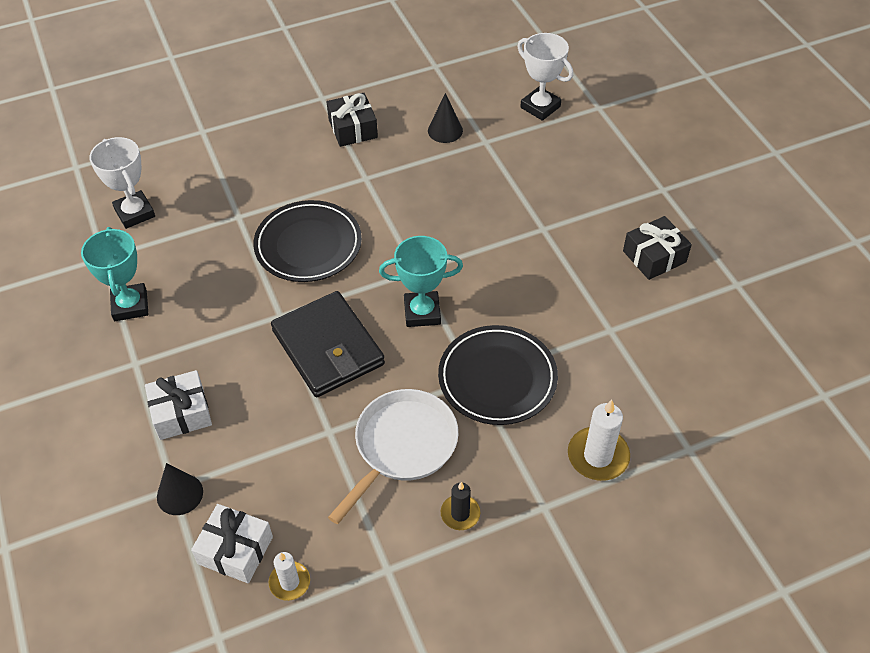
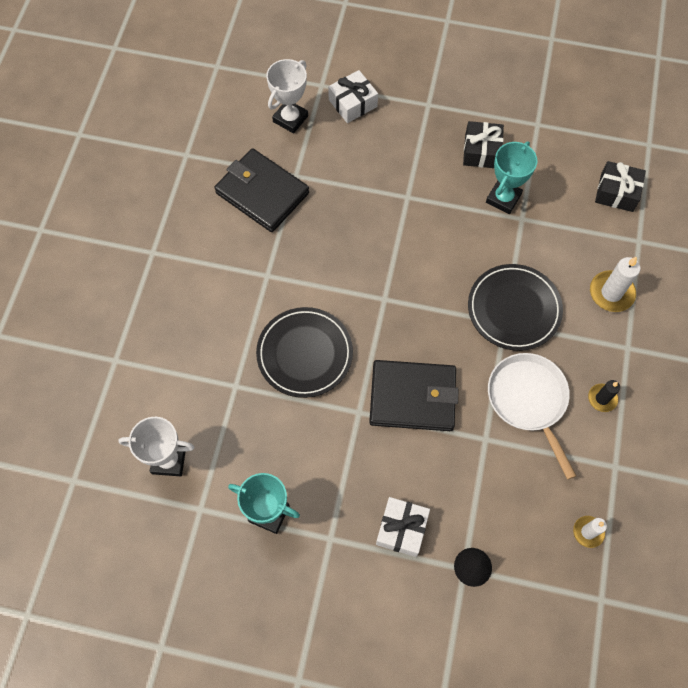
camera: 55 degrees left, 15 degrees up
(235, 550) = (542, 553): white gift -> white gift (353, 103)
(353, 128) = (207, 252): black gift -> black gift (616, 192)
(422, 312) = (425, 318): turquoise trophy -> turquoise trophy (503, 198)
(445, 130) = (262, 193): black cone -> black wallet
(540, 107) = (290, 119): white trophy -> white trophy turned 45 degrees counterclockwise

